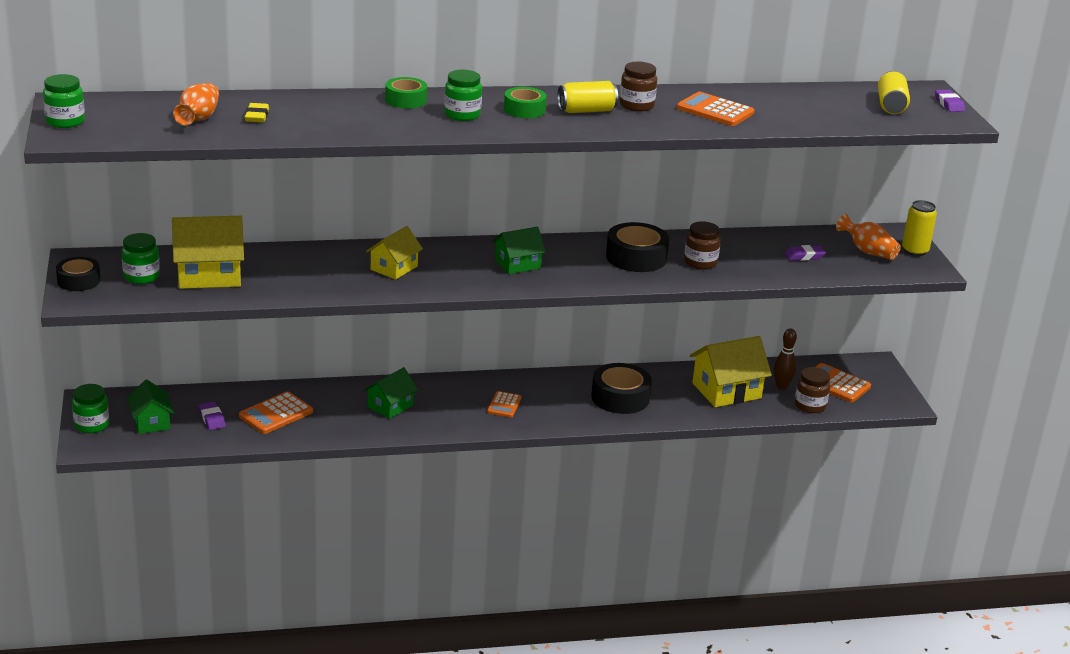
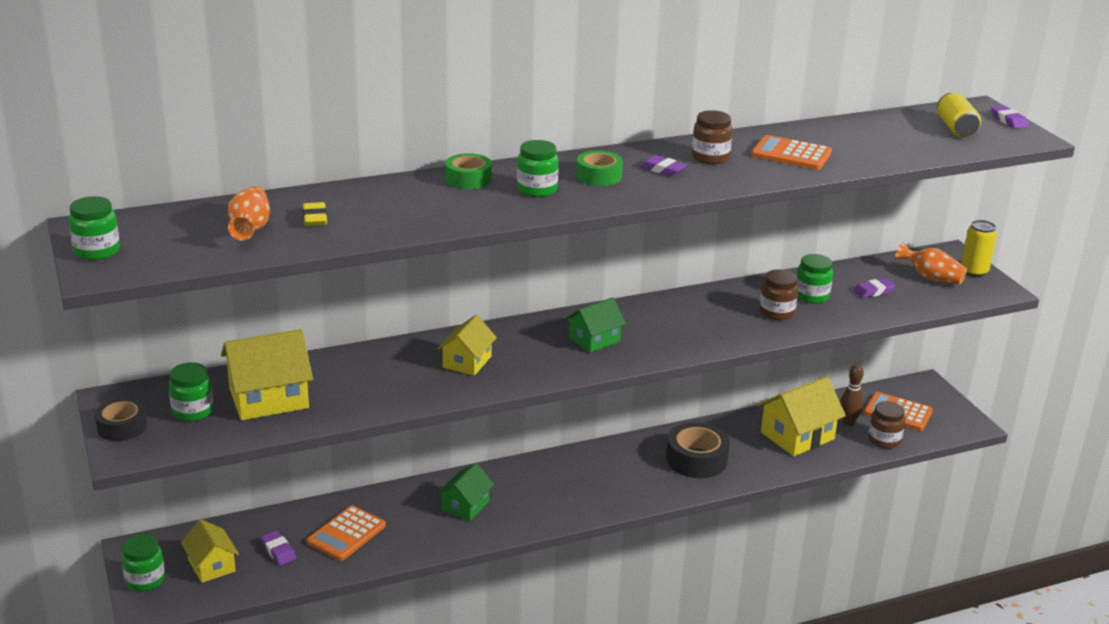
camera: 10 degrees left, 0 degrees up
(151, 422) = (211, 566): green house -> yellow house
(504, 405) = (583, 486): orange calculator -> none
(586, 111) = (663, 169): yellow can -> purple eraser
(636, 257) = (710, 315): black tape -> none
(741, 253) = (811, 296): none -> green jar

